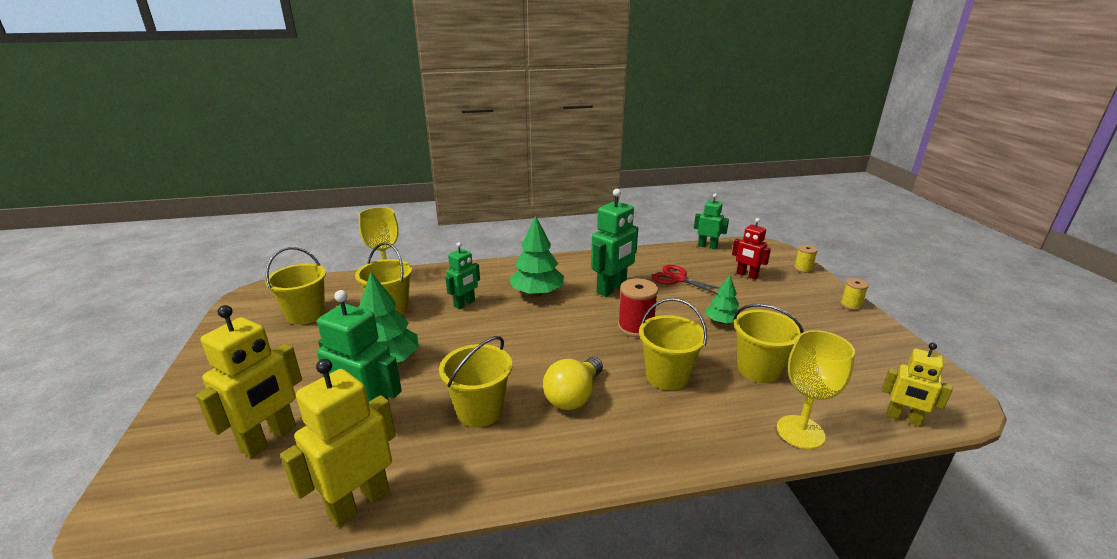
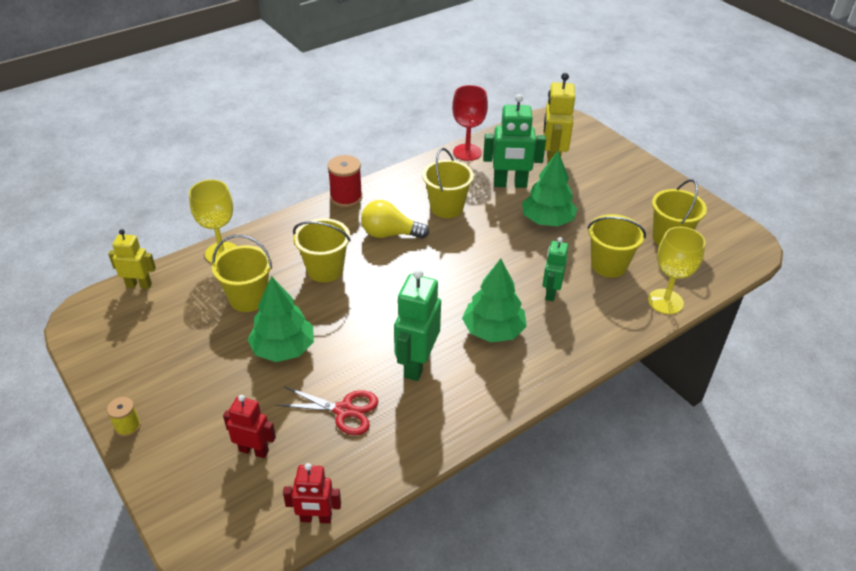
camera: 155 degrees right, 15 degrees up
(359, 502) = (467, 152): yellow robot -> red goblet
(573, 396) = (390, 234): yellow light bulb -> yellow light bulb turned 90 degrees counterclockwise
(636, 327) = (368, 314): red spool -> red spool (346, 198)
(707, 246) = (316, 518): green robot -> red robot
(721, 321) = (283, 348): green tree -> green tree, size x1.70
(803, 268) = (169, 499): yellow spool -> none

